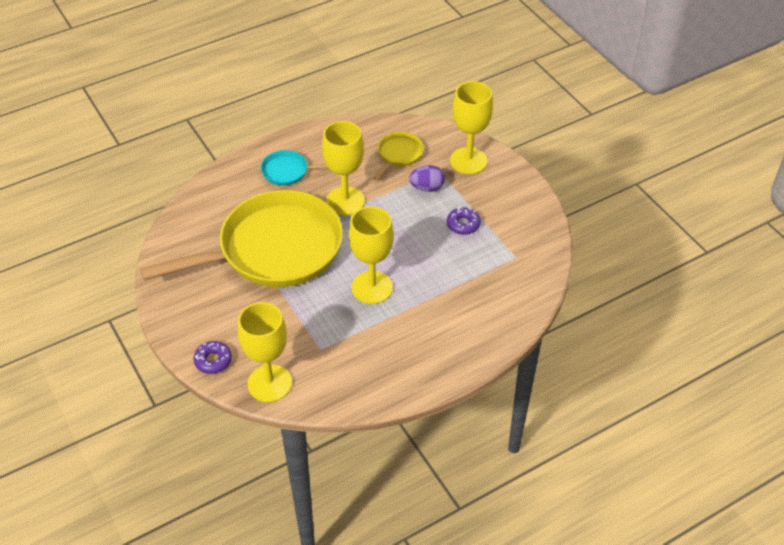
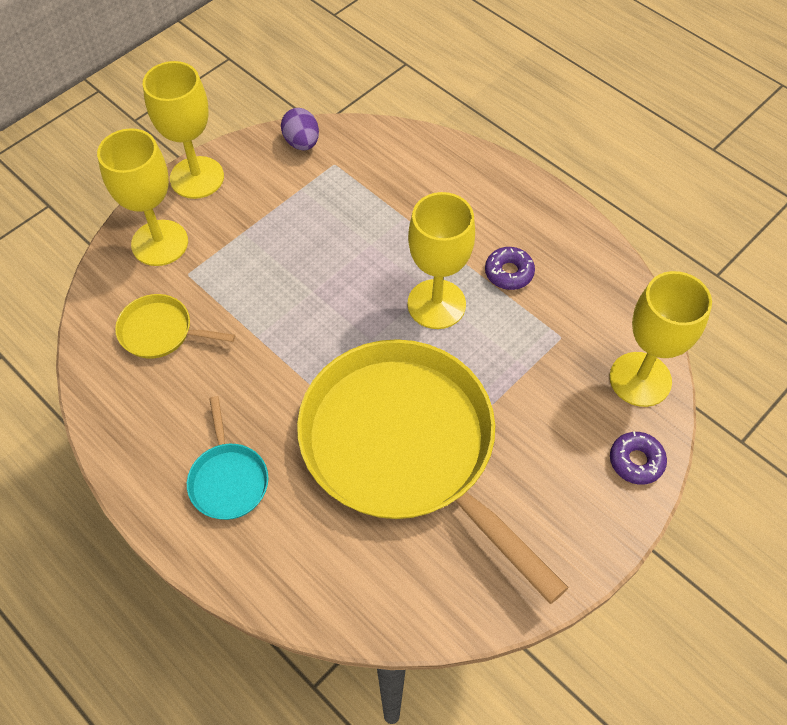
camera: 105 degrees left, 10 degrees up
(345, 201) = (279, 378): yellow goblet -> yellow goblet (197, 177)
(427, 188) = (227, 281): purple egg -> purple egg (302, 142)
(463, 224) = (290, 227): purple donut -> purple donut (509, 272)

